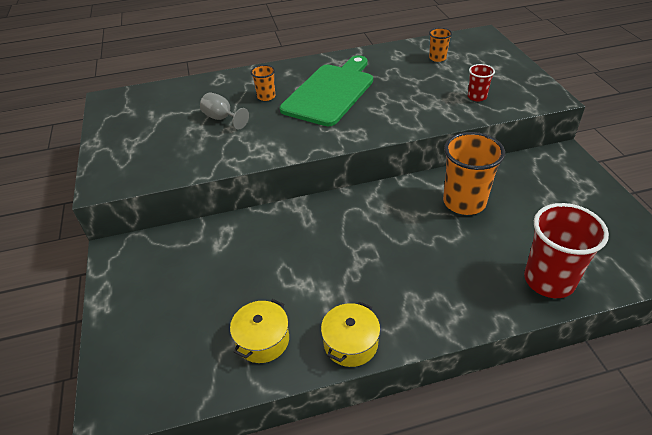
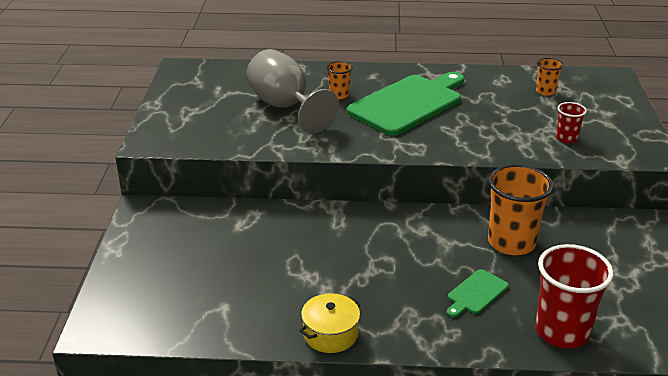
camera: 15 degrees right, 10 degrees down
(222, 118) = (285, 107): grey goblet -> grey goblet, size x1.98
(262, 340) = (249, 311): yellow pot -> none
(459, 261) = (476, 293): none -> green cutting board

